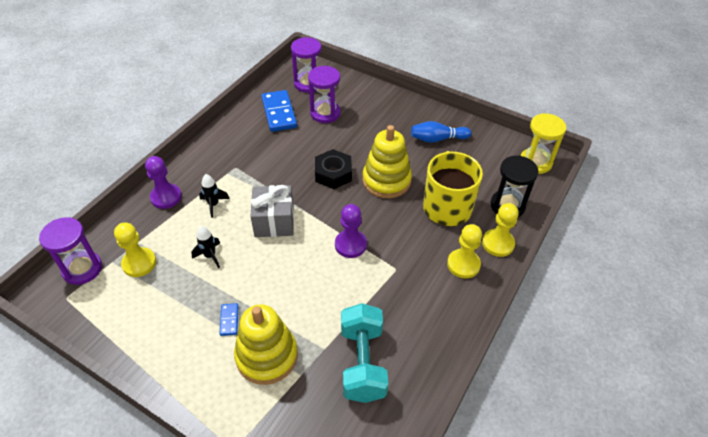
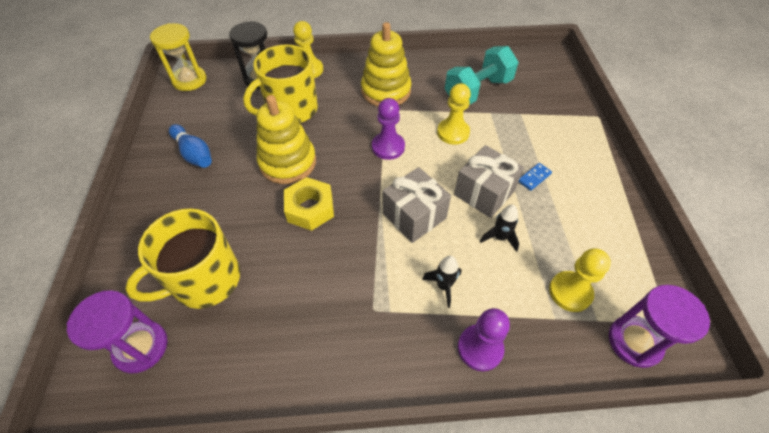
camera: 125 degrees left, 5 degrees up
(250, 275) = (484, 193): none -> grey gift
(267, 356) = (531, 138): yellow stacking toy -> yellow stacking toy (386, 91)
(279, 113) = (235, 338): blue domino -> none
(325, 113) = (205, 280): purple hourglass -> yellow mug
(333, 173) = (310, 208): black nut -> yellow nut
(463, 264) = (346, 79): yellow pawn -> yellow pawn (453, 132)

